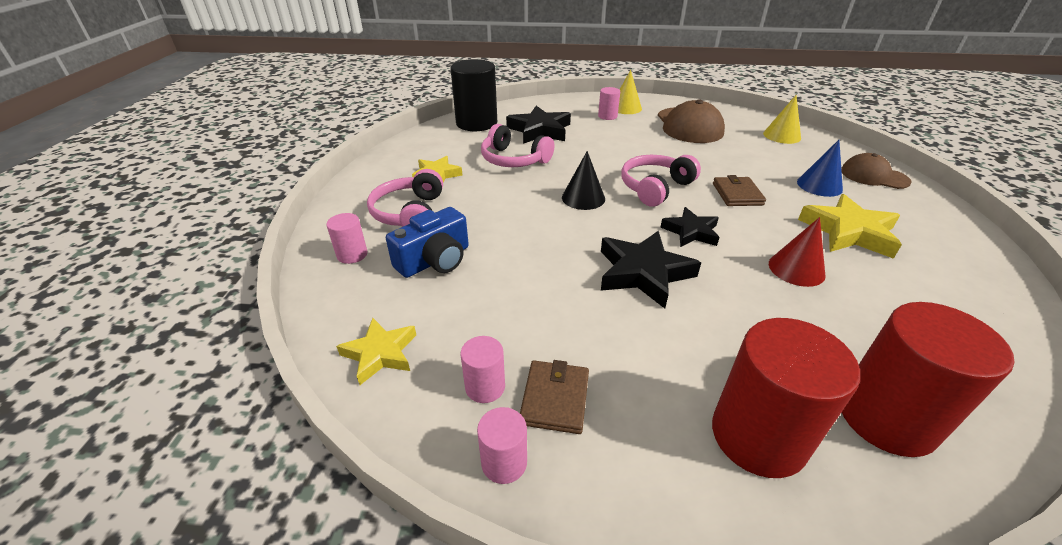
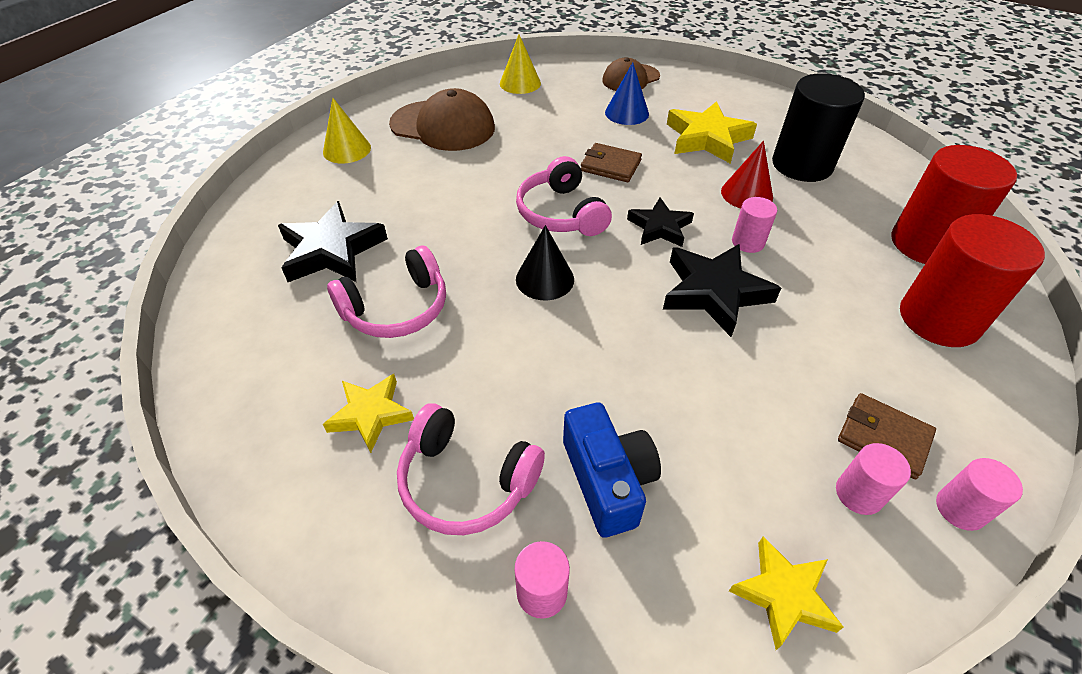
camera: 65 degrees left, 10 degrees up
(476, 123) = (235, 311): black cylinder -> black cylinder (802, 165)
(607, 116) = (354, 174): pink cylinder -> pink cylinder (748, 242)

